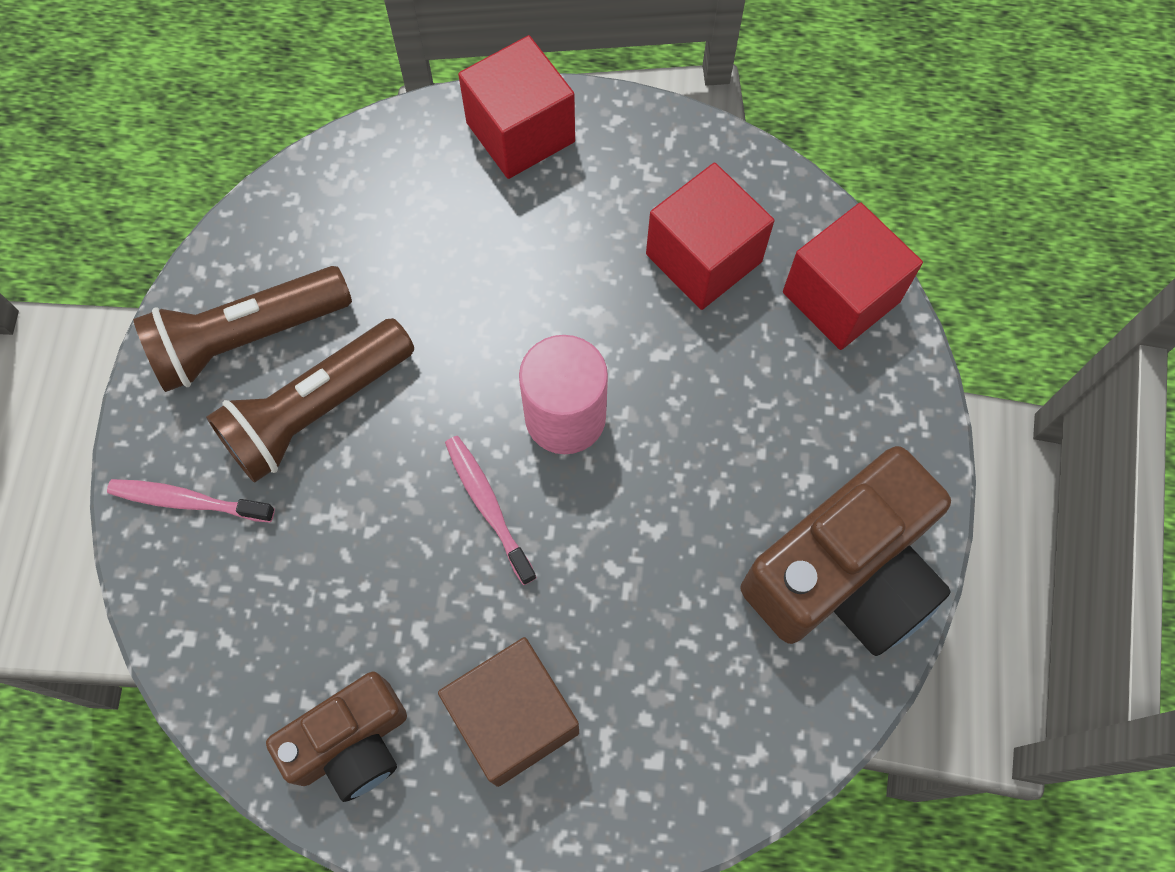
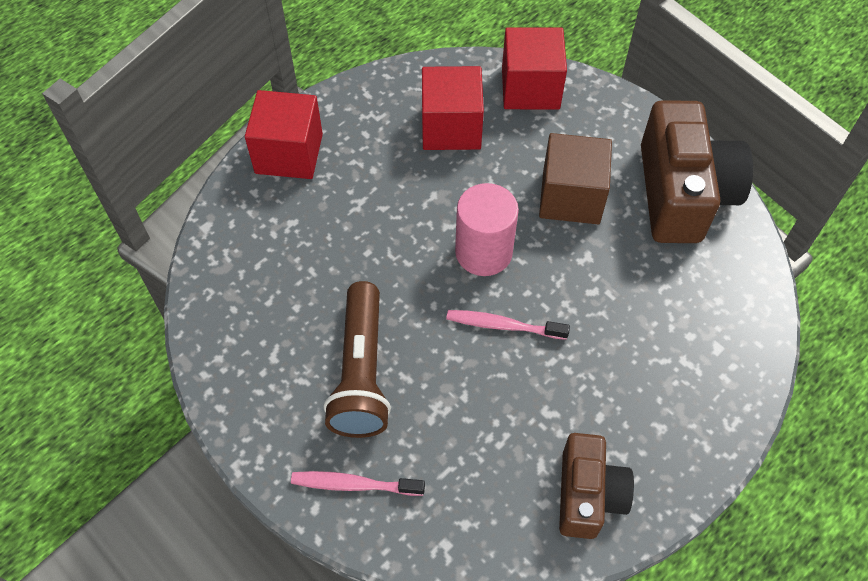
camera: 50 degrees left, 10 degrees down
(188, 501) = (354, 484): pink toothbrush -> pink toothbrush turned 45 degrees clockwise
(247, 338) = (276, 378): brown flashlight -> none
(514, 718) = (640, 399): brown cube -> brown cube (571, 197)

